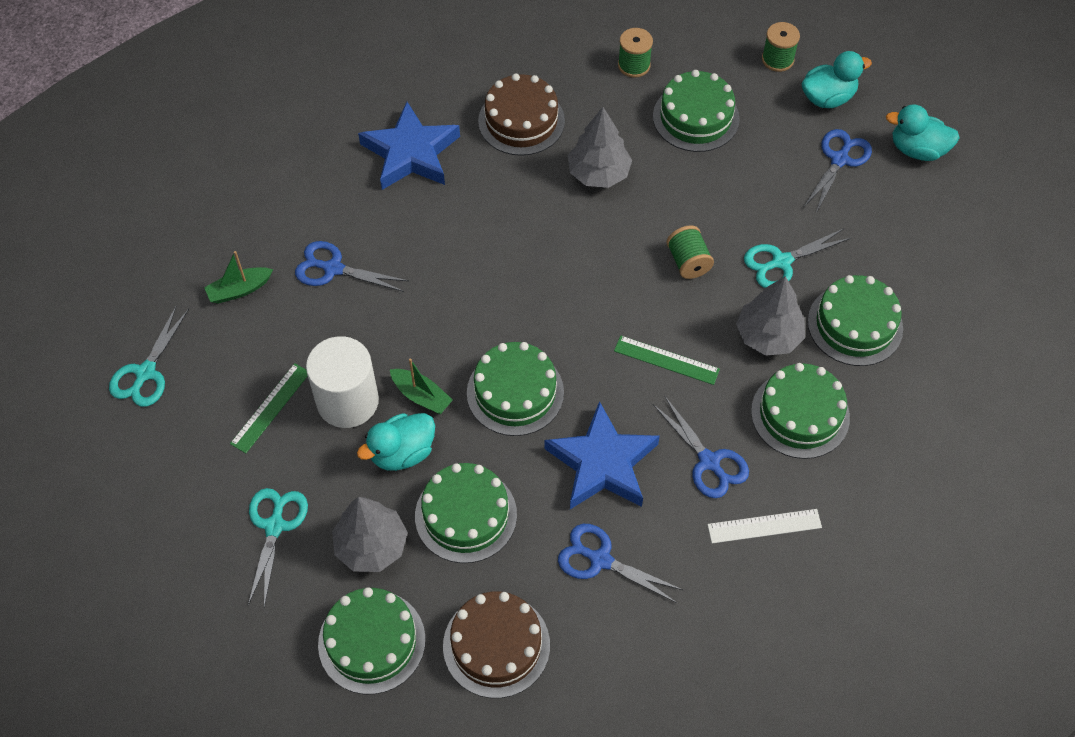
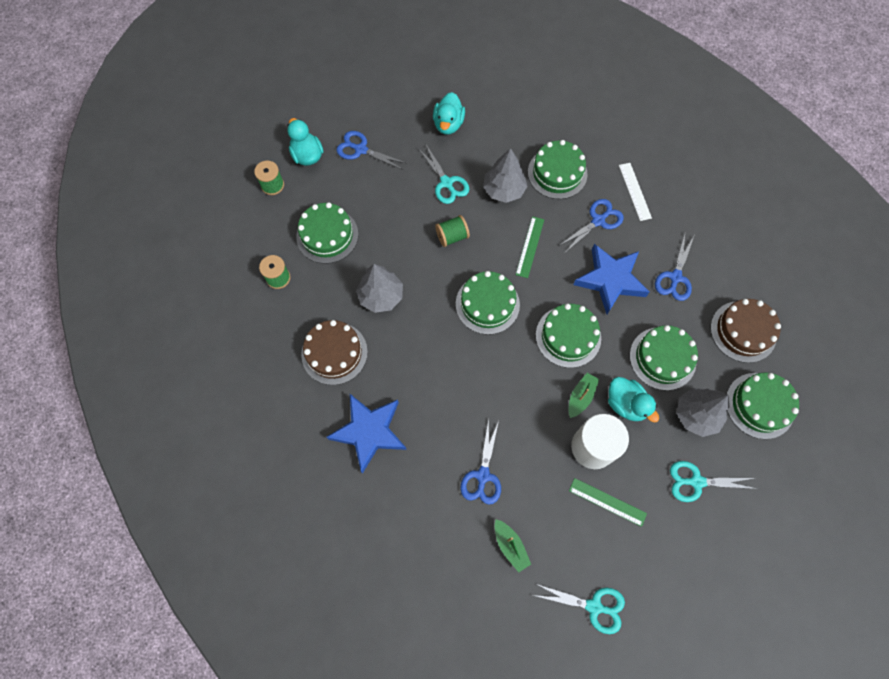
camera: 95 degrees left, 10 degrees up
(855, 325) = (489, 144): green cake -> green cake (487, 304)
(917, 150) = (350, 107): turquoise duck -> turquoise duck (448, 124)

